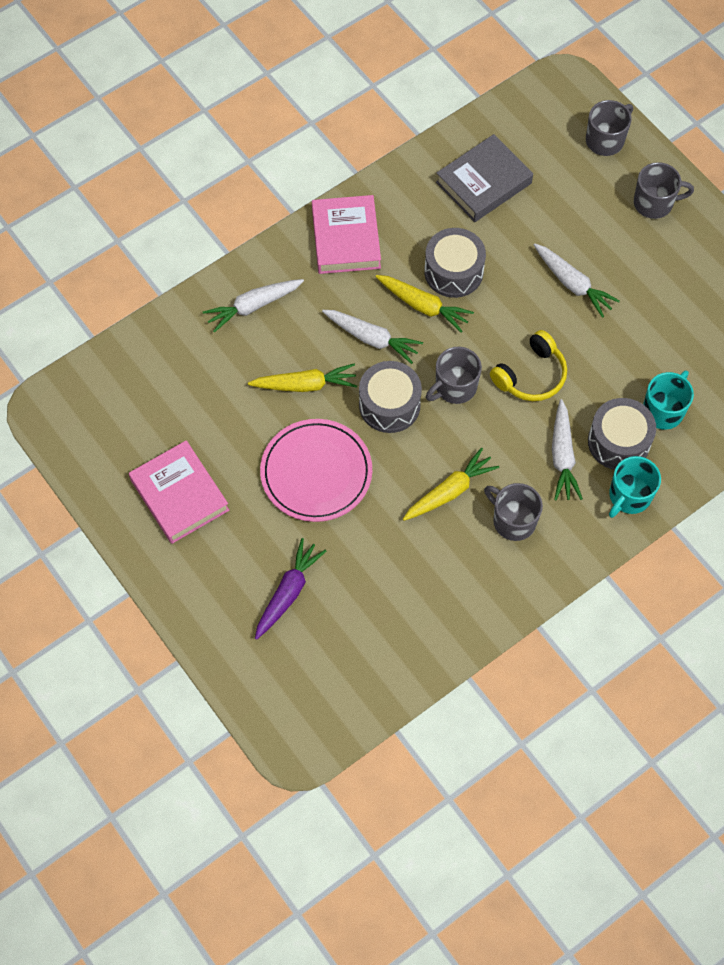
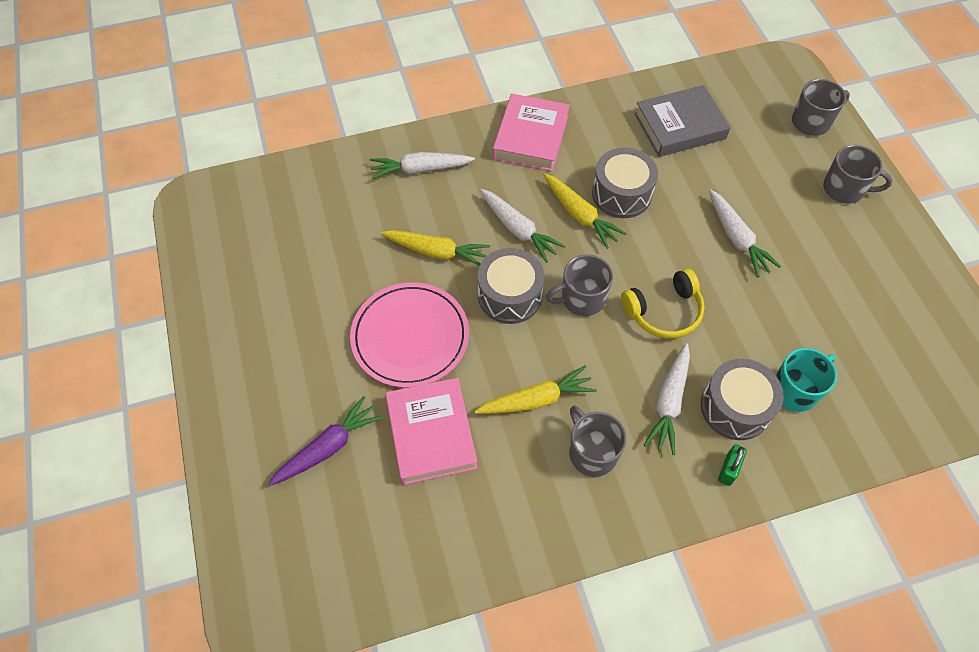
camera: 20 degrees right, 5 degrees down
(180, 495) = (270, 316): pink book -> pink book (431, 434)
(629, 496) = (728, 469): turquoise mug -> green padlock

